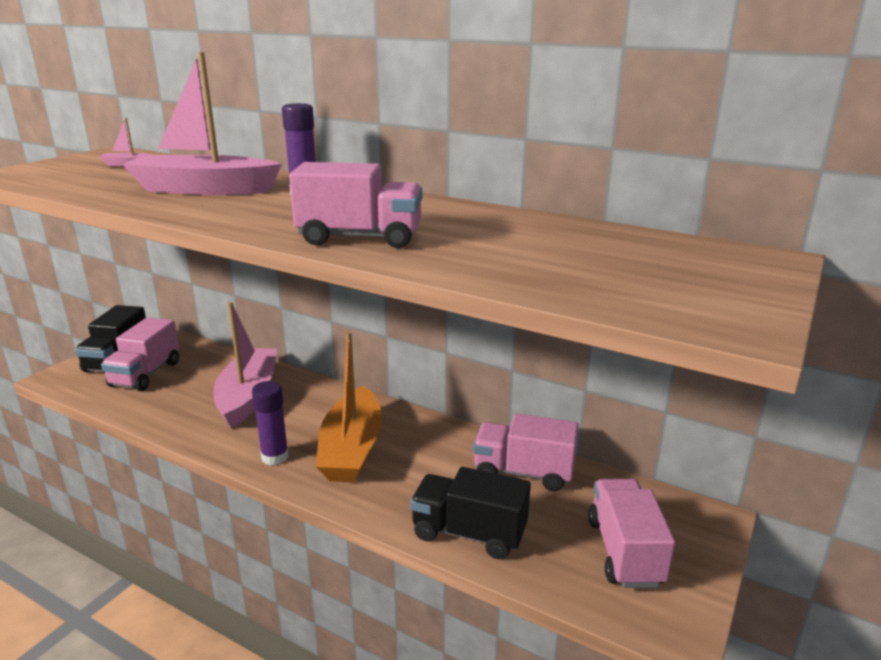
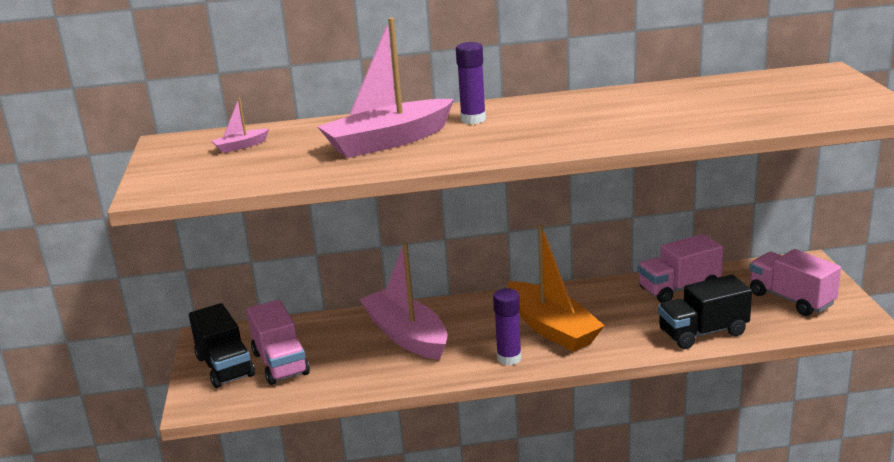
camera: 35 degrees left, 0 degrees up
(360, 238) = (608, 133): pink truck -> none

